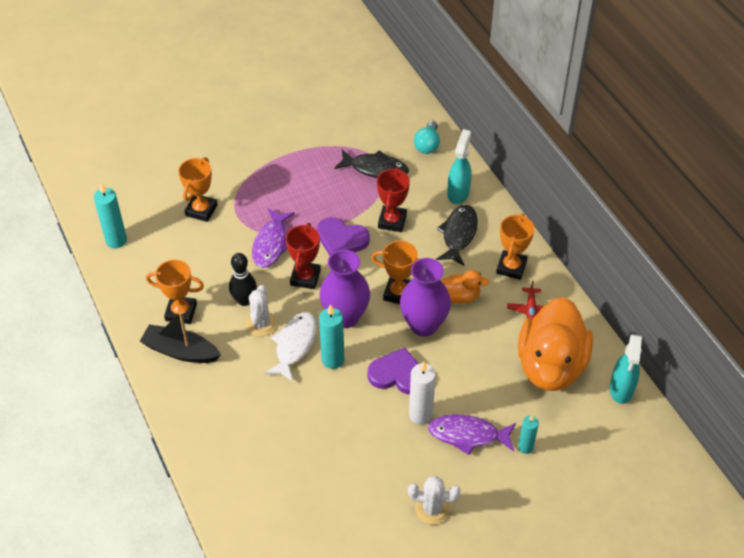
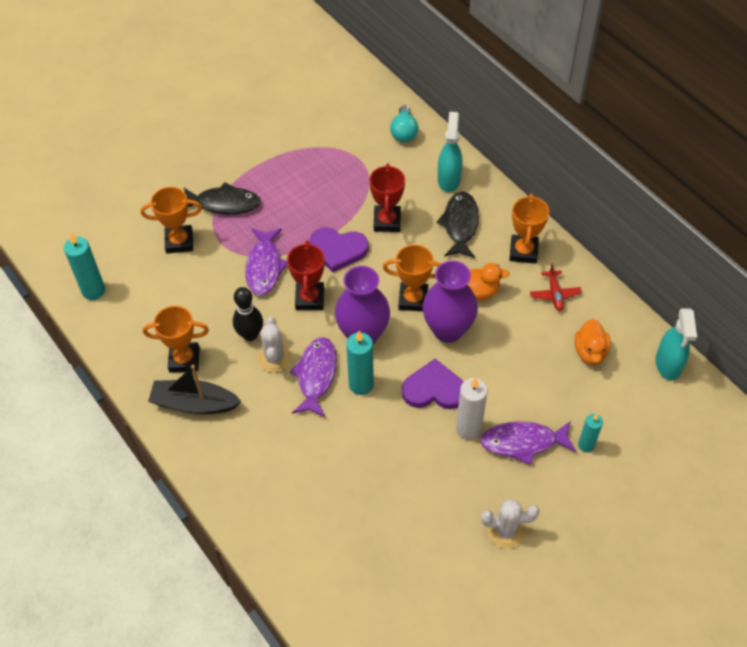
camera: 10 degrees left, 5 degrees up
(201, 210) = (179, 242): orange trophy -> orange trophy turned 75 degrees clockwise
(294, 345) = (316, 375): white fish -> purple fish
(375, 169) = (355, 166): black fish -> black fish (224, 203)
(550, 366) = (590, 352): orange duck -> orange duck, size x0.46

